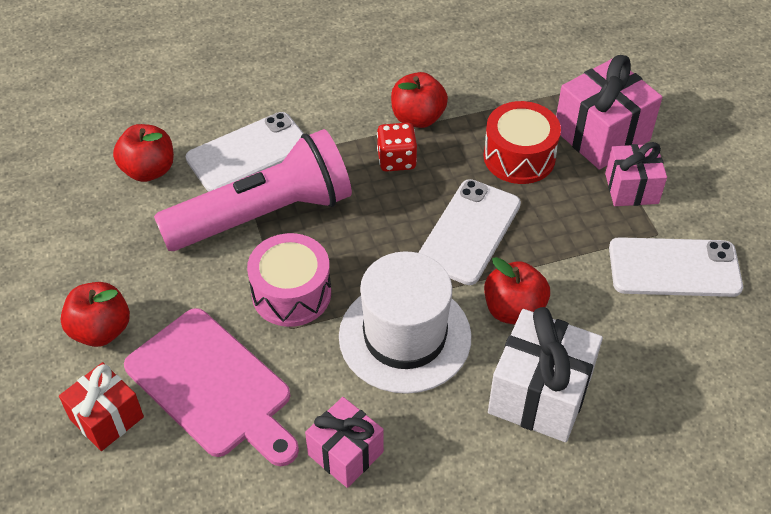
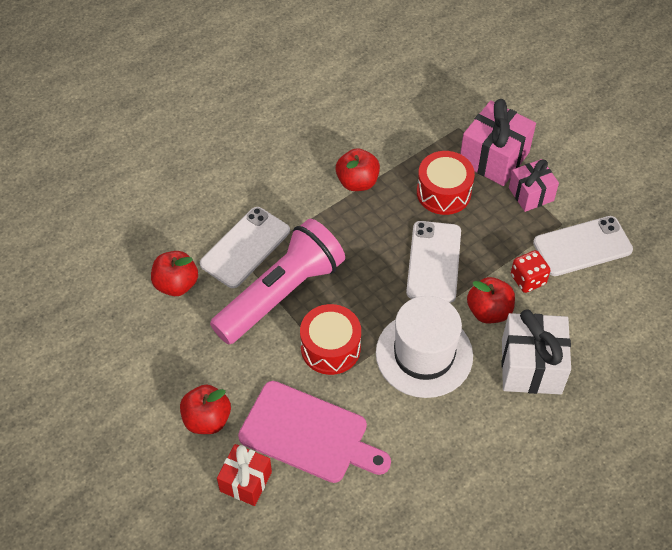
camera: 20 degrees left, 5 degrees up
(291, 293) = (330, 348): pink drum -> red drum
(345, 453) = (422, 450): pink gift -> none
(396, 160) = (357, 220): red dice -> red dice (528, 279)

